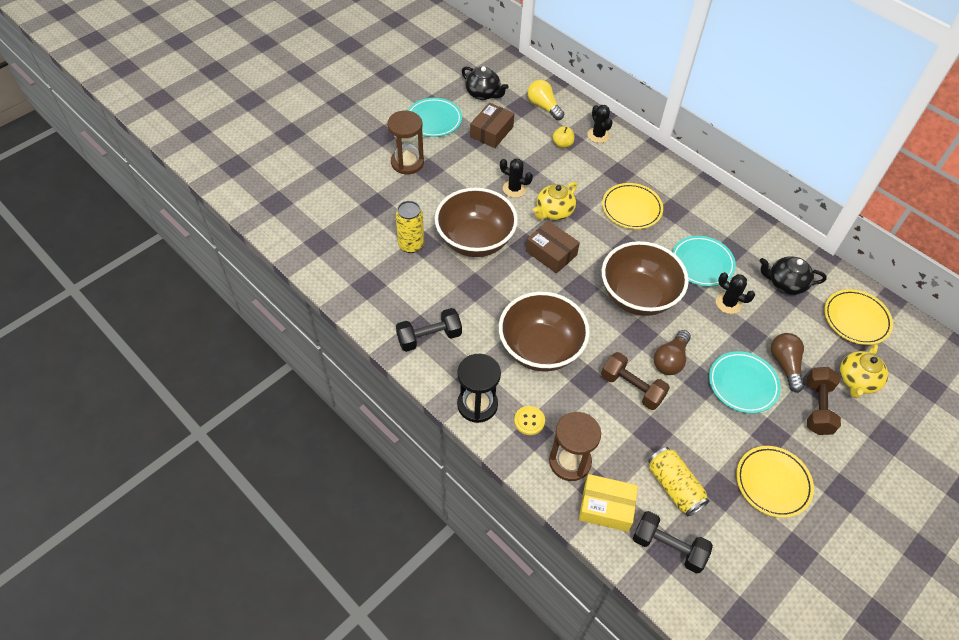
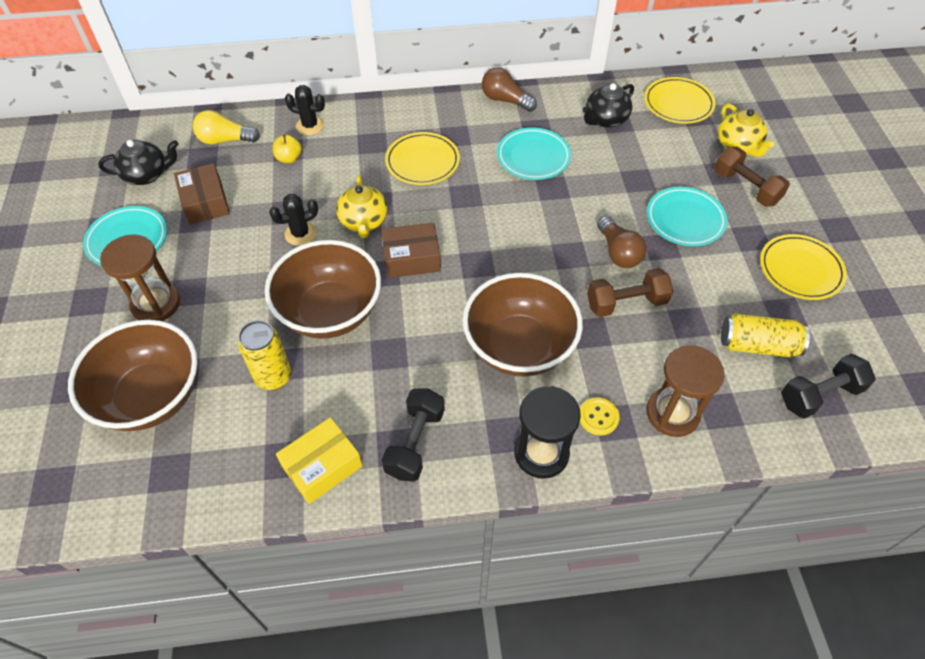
camera: 50 degrees left, 0 degrees up
(606, 507) = (745, 417): yellow box -> yellow box (322, 466)
(638, 296) = (527, 227): brown bowl -> brown bowl (151, 397)
(728, 303) = (592, 170): black cactus -> none
(785, 365) = (687, 178): brown light bulb -> brown light bulb (505, 100)

